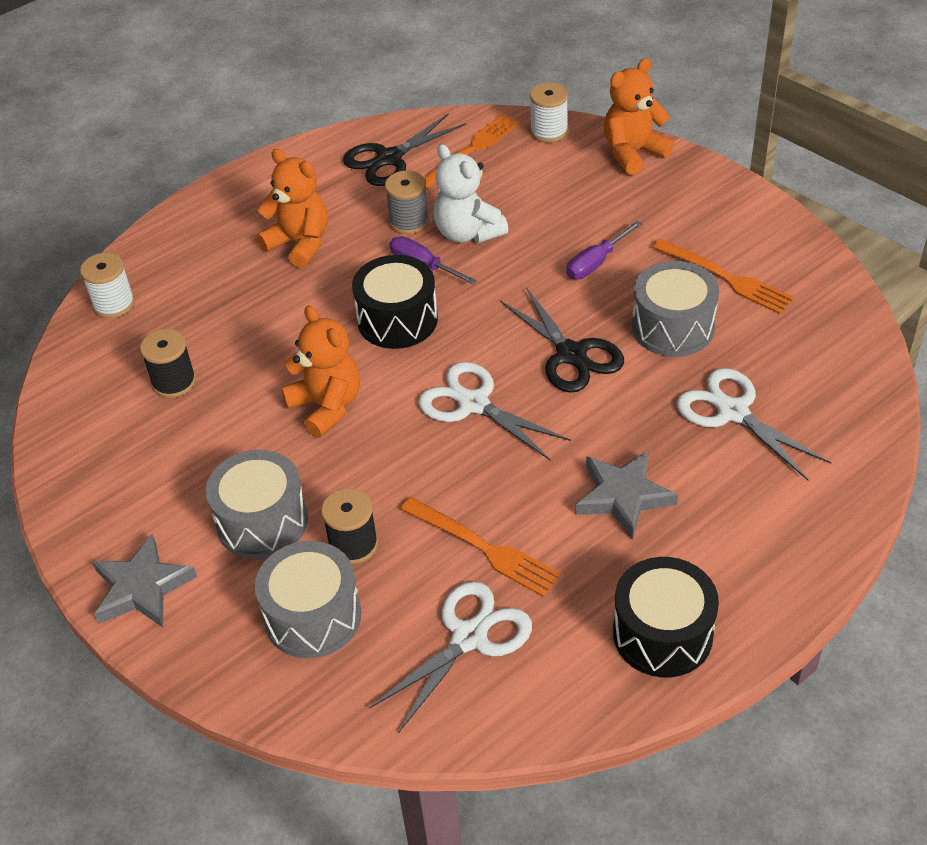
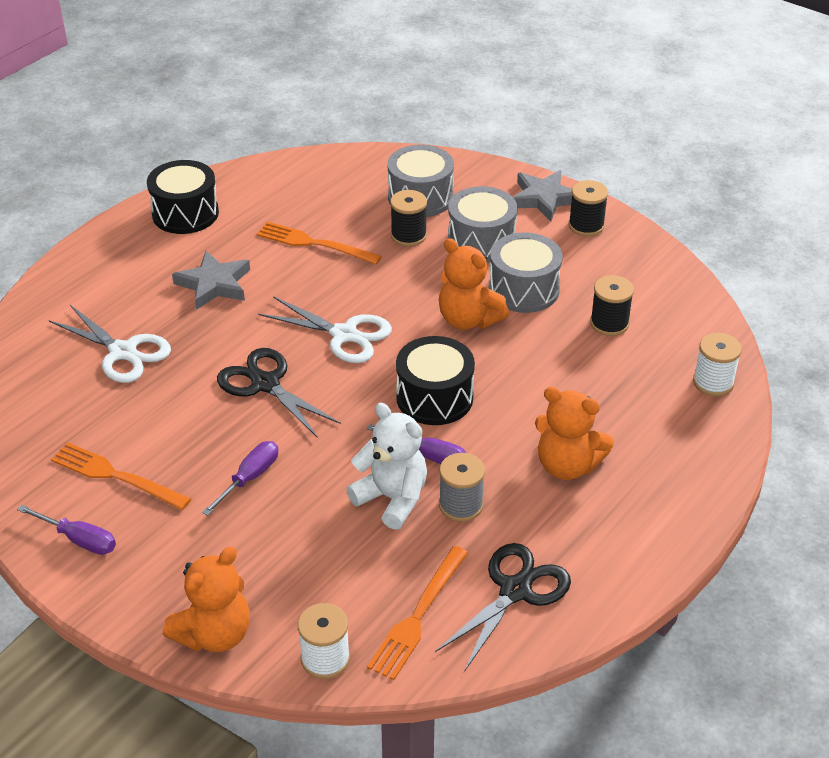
camera: 165 degrees right, 5 degrees down
(115, 529) = (586, 226): none -> black spool
(469, 637) = (313, 199): white scissors -> none
(673, 327) = (171, 419): grey drum -> grey drum (523, 289)
(752, 227) = (79, 540): none -> purple screwdriver

